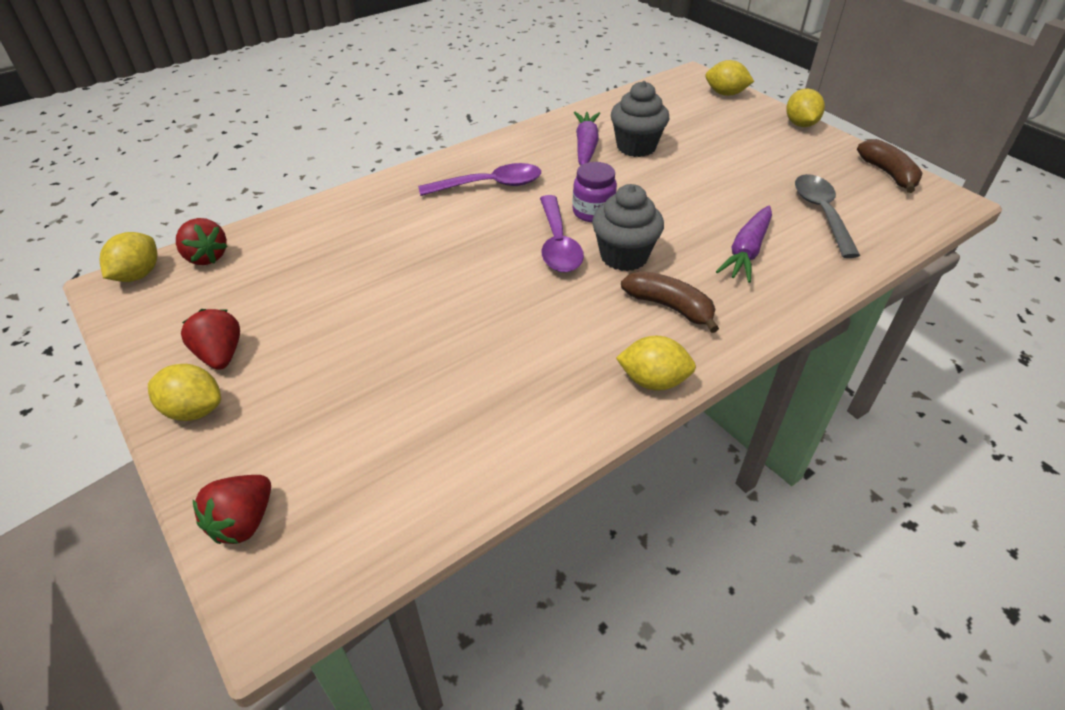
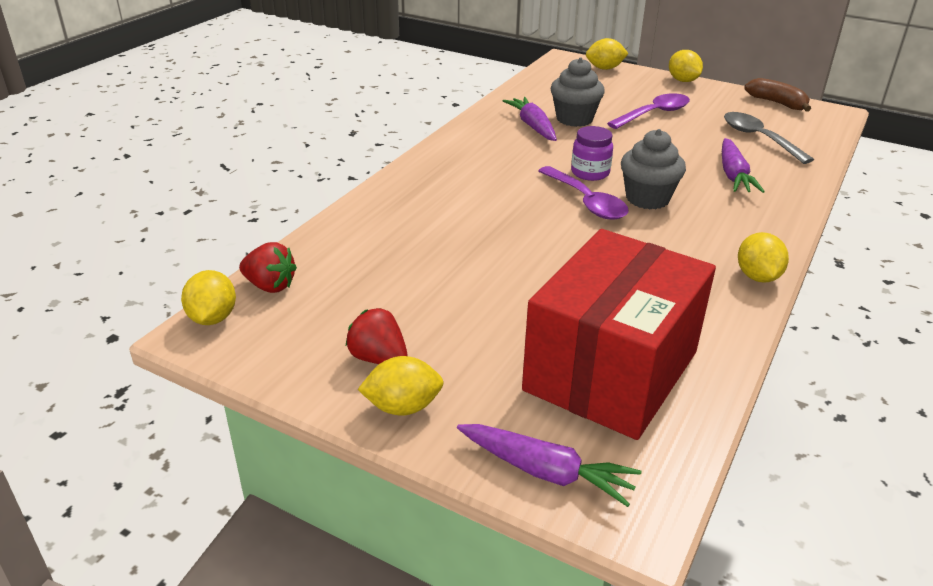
camera: 25 degrees left, 10 degrees down
(243, 522) = (546, 472): red strawberry -> purple carrot
(401, 439) = (611, 371): none -> red box
(489, 185) = (481, 171): purple spoon -> purple spoon (654, 114)
(653, 381) = (757, 277): yellow lemon -> yellow lemon turned 75 degrees counterclockwise
(669, 307) = (718, 225): brown banana -> none

